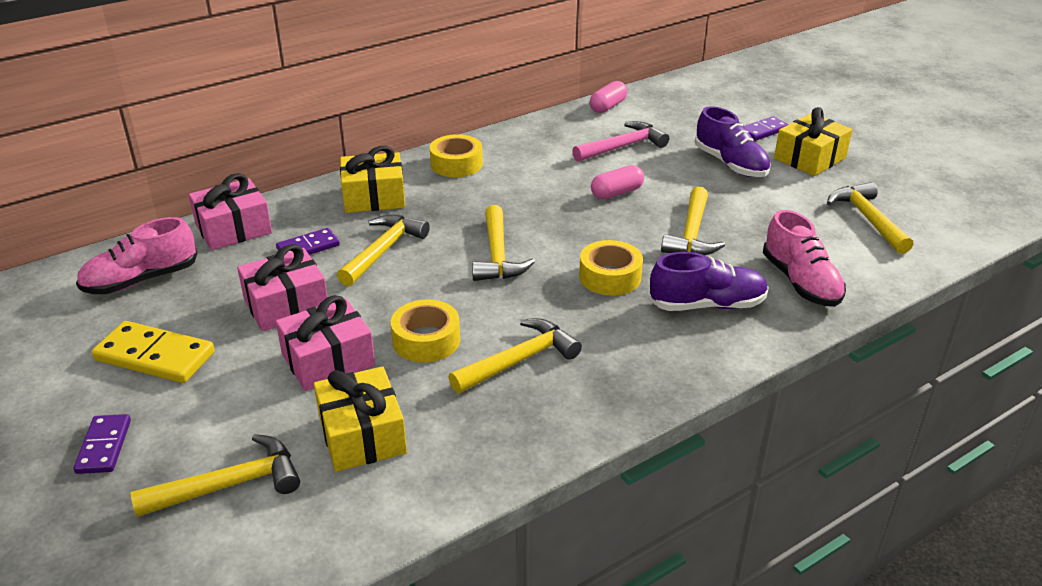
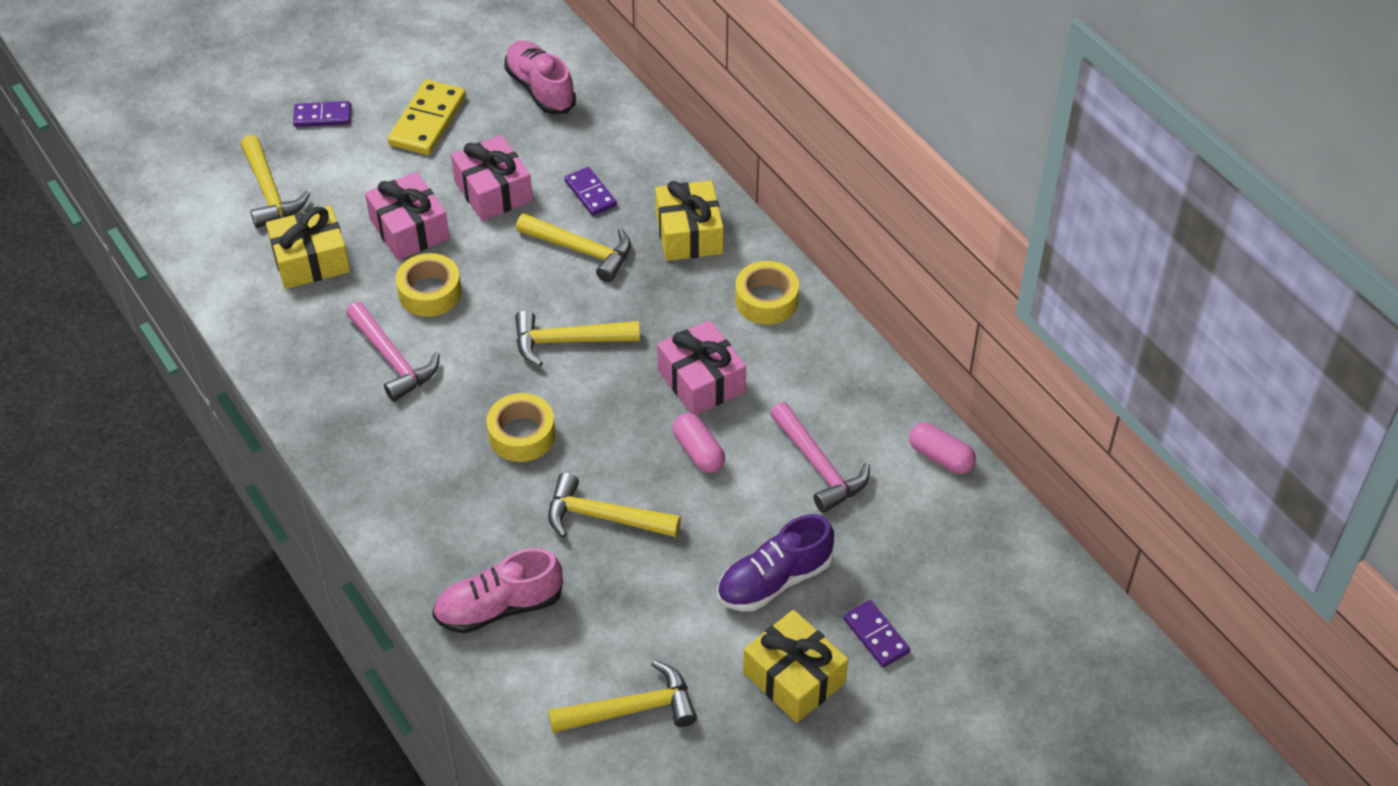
camera: 90 degrees right, 15 degrees up
(233, 229) = (626, 134): pink gift -> pink gift (701, 380)
(519, 360) = (392, 359): yellow hammer -> pink hammer
(707, 305) = (464, 514): purple shoe -> none

